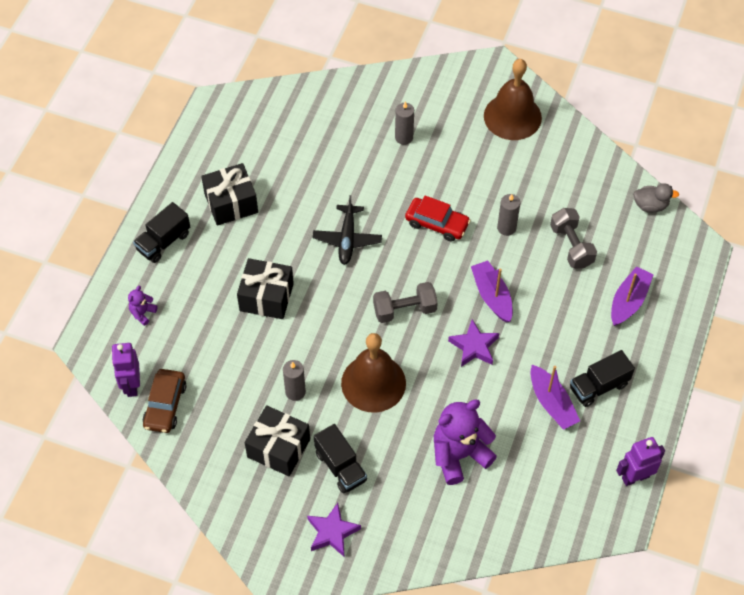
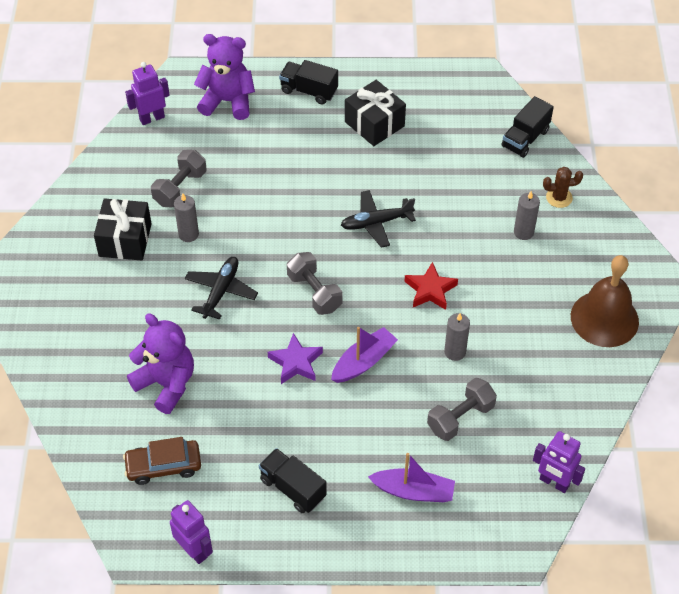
camera: 70 degrees right, 5 degrees down
(142, 313) = (227, 101): purple teddy bear -> purple teddy bear, size x2.19
(165, 405) = (140, 147): brown car -> brown car (163, 466)
(235, 384) = (180, 188): none -> grey dumbbell
(266, 297) = (282, 182): black gift -> none
(332, 532) = (51, 306): purple star -> none
(340, 466) = (121, 292): black truck -> black truck (525, 138)
(373, 383) = (221, 291): brown bell -> black plane
(378, 100) = (559, 198): none -> brown cactus
(437, 223) = (430, 290): red car -> red star
(551, 403) = (255, 449): purple boat -> none
(650, 205) = (554, 482): grey duck -> purple robot

